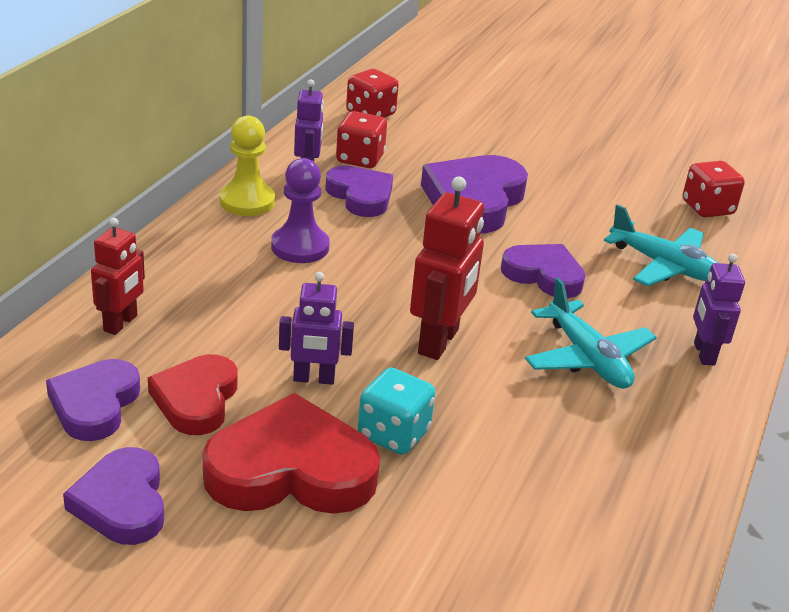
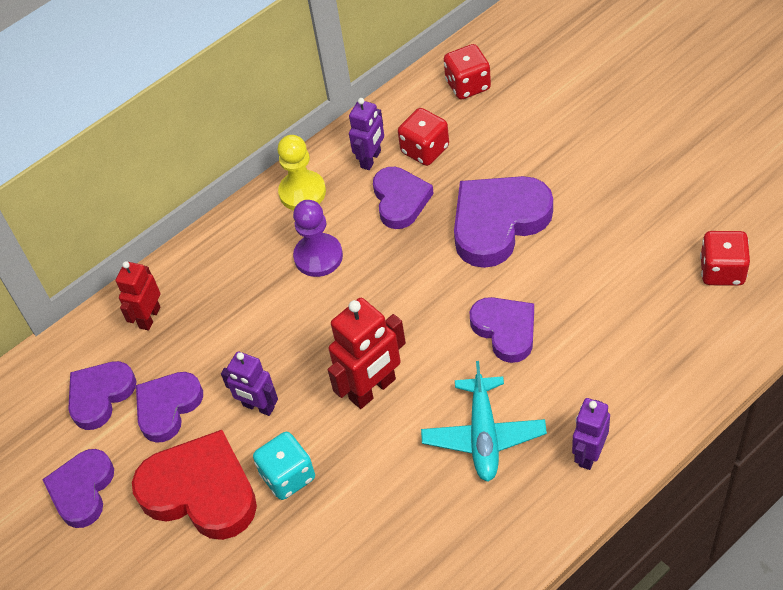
camera: 35 degrees right, 20 degrees up
(121, 323) = (149, 317): red robot -> red robot turned 150 degrees clockwise
(196, 399) = (168, 407): red heart -> purple heart
(664, 266) = (624, 341): turquoise plane -> none

